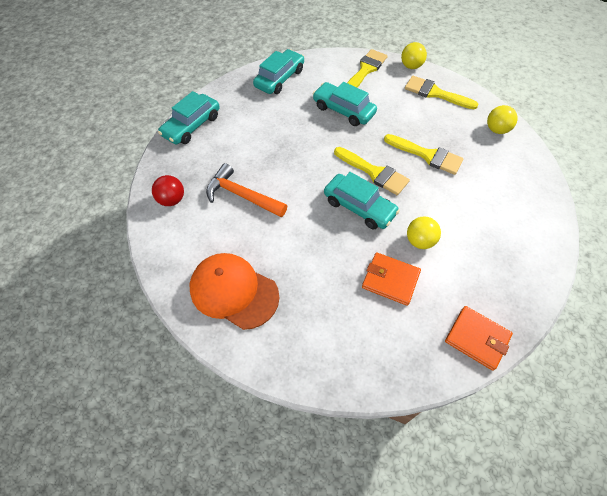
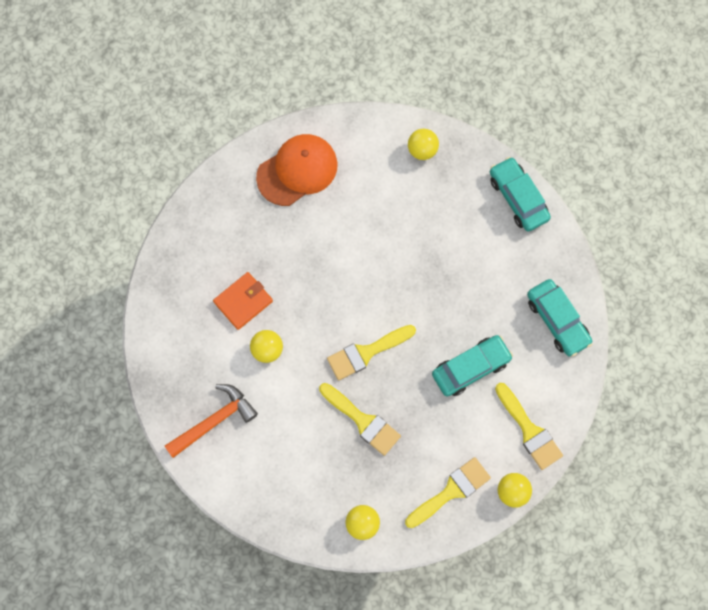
camera: 115 degrees right, 15 degrees up
(172, 200) = (422, 150): red ball -> yellow ball
(242, 195) = (397, 214): orange hammer -> orange hammer (214, 421)
(359, 207) = (331, 315): turquoise car -> none
(427, 155) = (363, 421): yellow brush -> yellow brush turned 105 degrees counterclockwise
(477, 338) = (158, 340): orange wallet -> none

